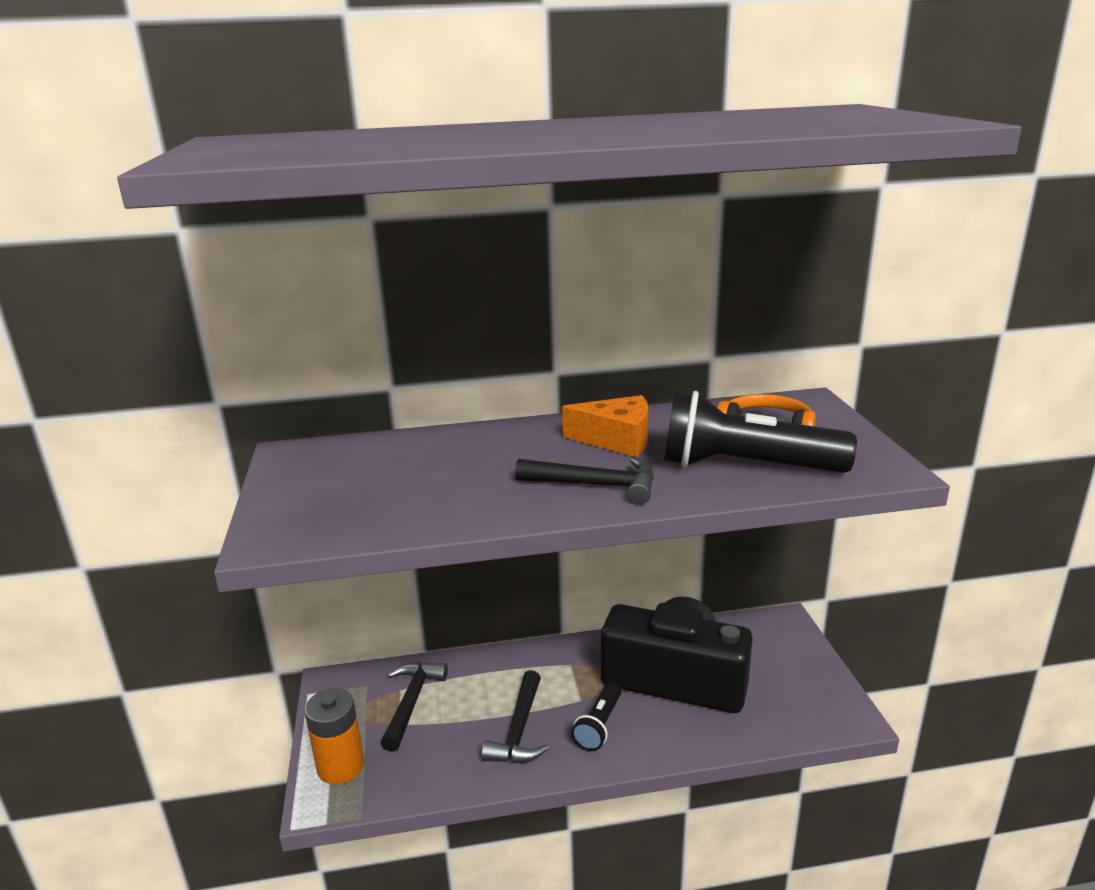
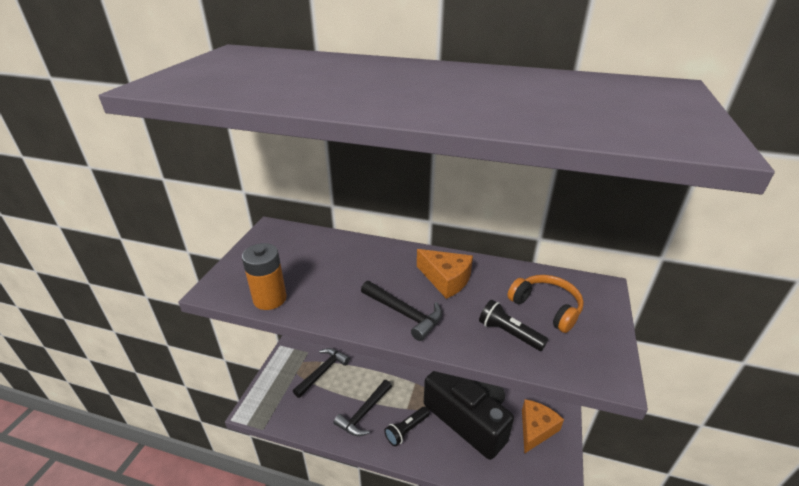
camera: 25 degrees right, 10 degrees up
(340, 766) = (270, 395): orange battery -> orange battery (270, 299)
(745, 467) = (508, 333): black flashlight -> black flashlight, size x0.52
(771, 657) = (536, 429): none -> orange cheese

